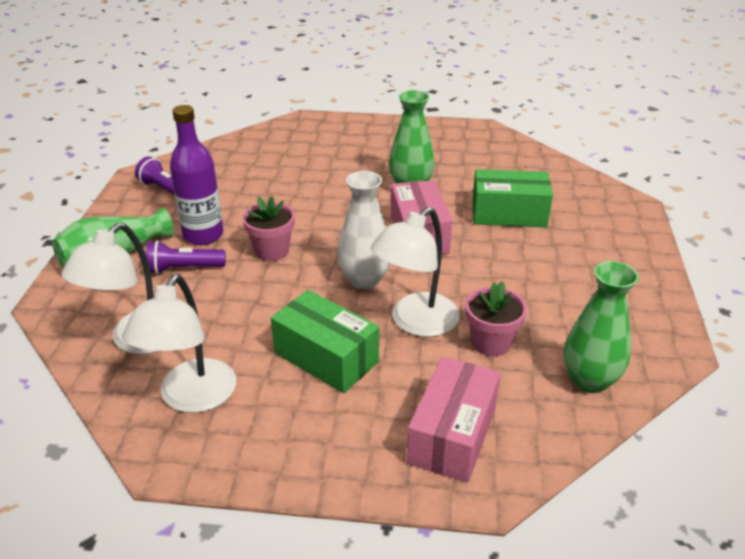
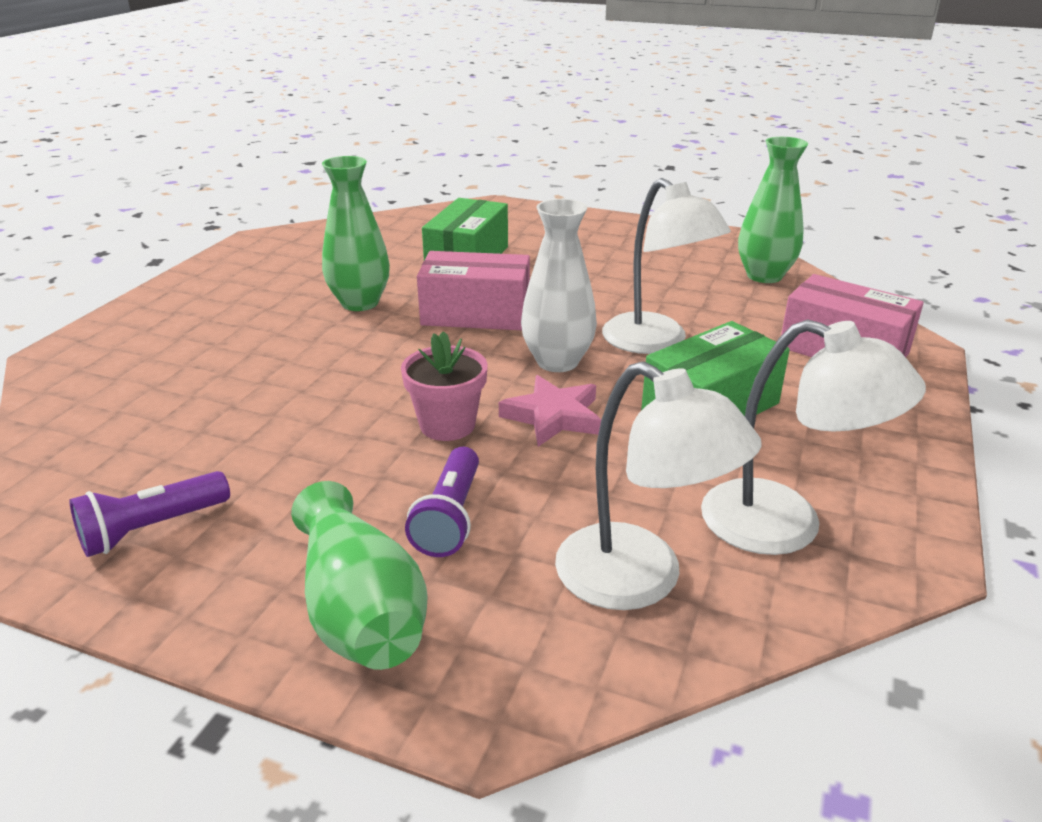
camera: 75 degrees left, 5 degrees down
(203, 235) = (356, 490): purple bottle -> none
(292, 288) = (553, 416): none -> pink star
(491, 343) = (701, 308): pink flower pot -> none

